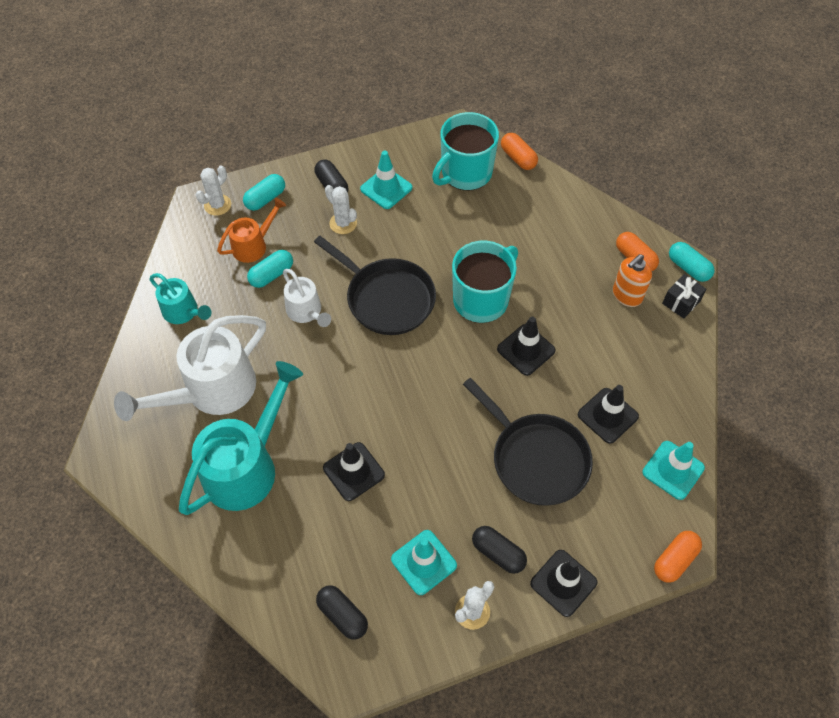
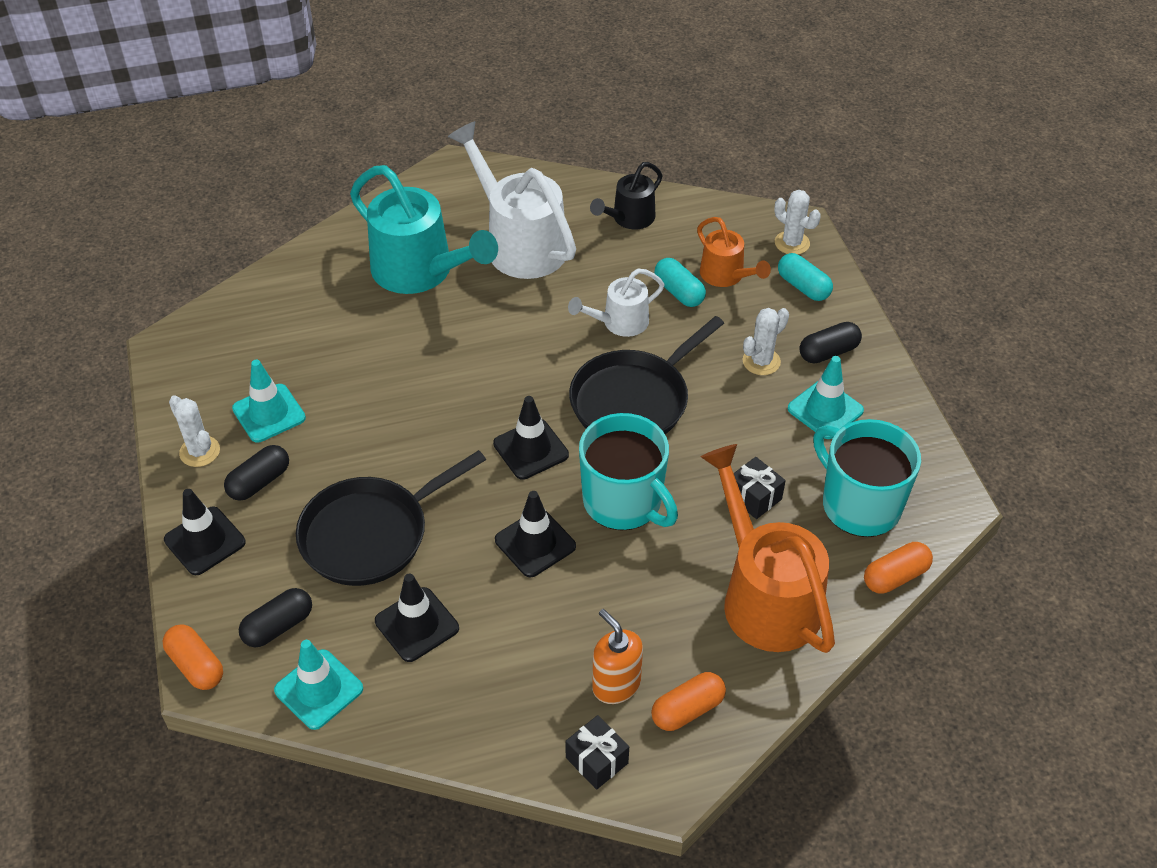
camera: 95 degrees right, 10 degrees down
(184, 312) = (629, 219): turquoise watering can -> black watering can
(342, 615) = (232, 344): black capsule -> black capsule (278, 626)
(353, 471) = (394, 358): black traffic cone -> black traffic cone (531, 449)
(467, 226) = (754, 497): none -> black gift
(544, 221) = (764, 595): none -> orange watering can
(688, 268) = (664, 786): turquoise capsule -> none

